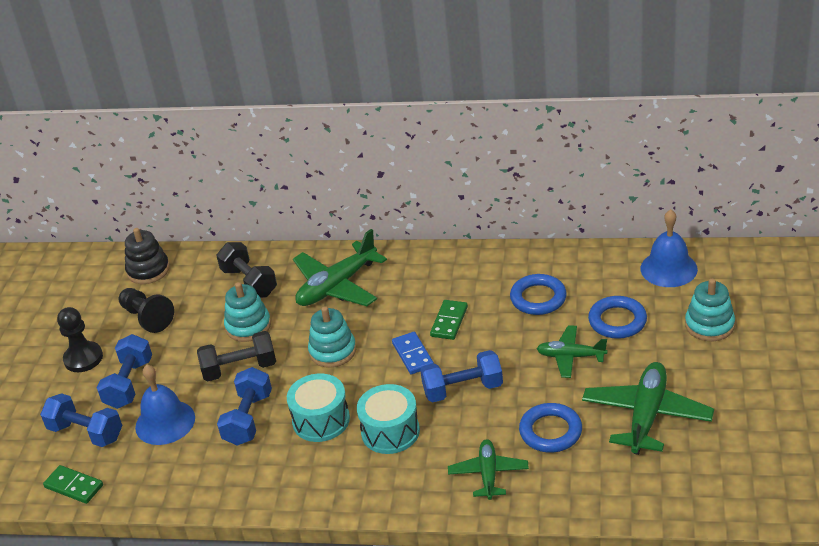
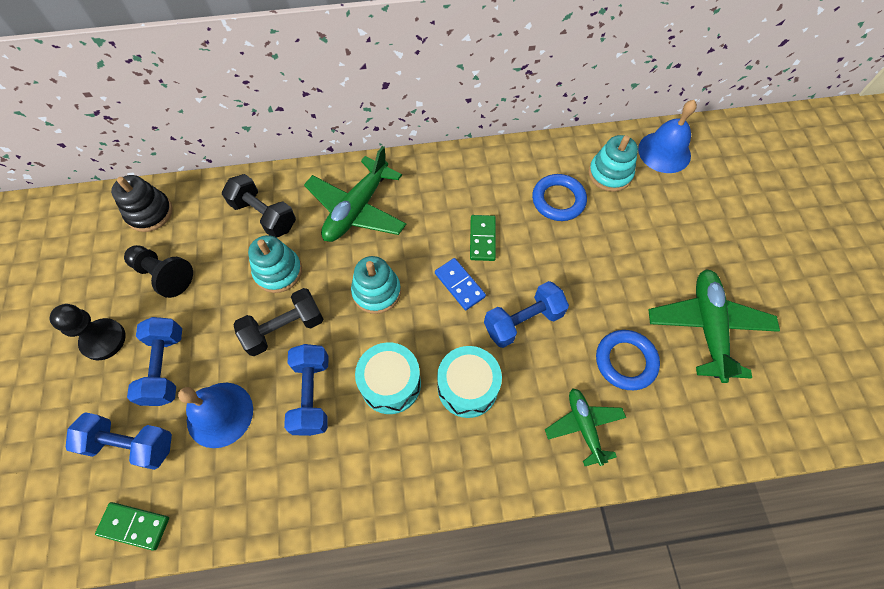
camera: 20 degrees left, 25 degrees up
(571, 356) = (612, 266): green plane -> none
(617, 321) = (640, 218): blue ring -> none
(709, 325) = (723, 212): turquoise stacking toy -> turquoise stacking toy (610, 174)

